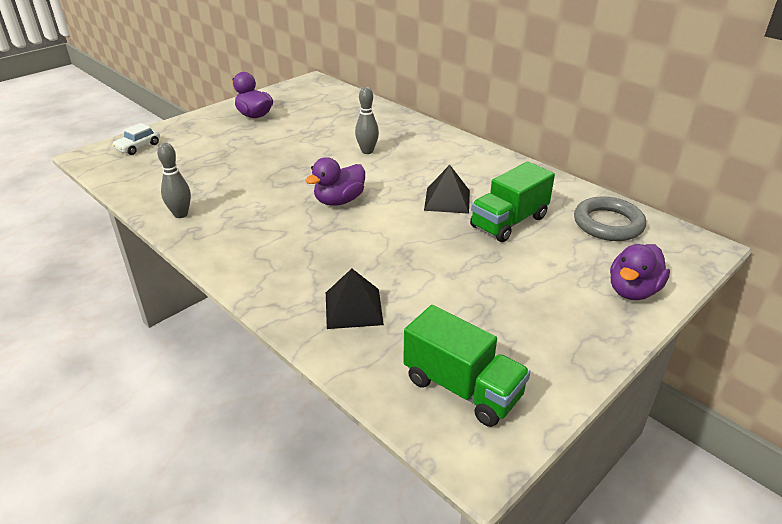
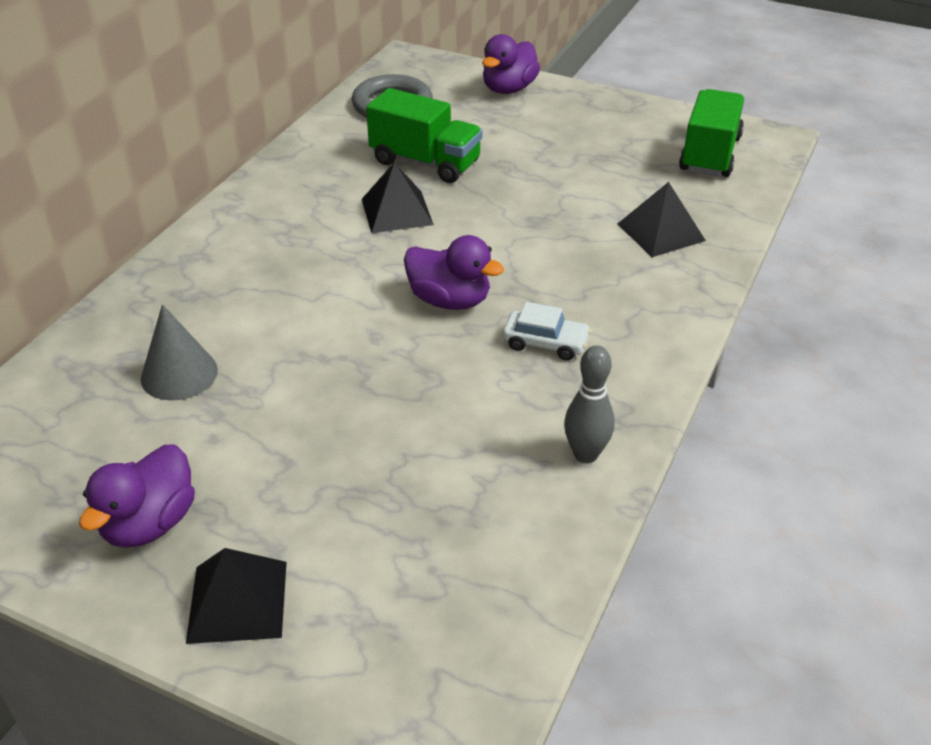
camera: 110 degrees left, 5 degrees up
(138, 147) = (378, 665): white car -> white car (545, 343)
(198, 126) = (237, 601): none -> black pyramid
(339, 126) = (179, 374): none -> grey cone
(367, 151) = (276, 313): grey bowling pin -> none
(633, 291) = (509, 89): purple duck -> purple duck turned 105 degrees clockwise

